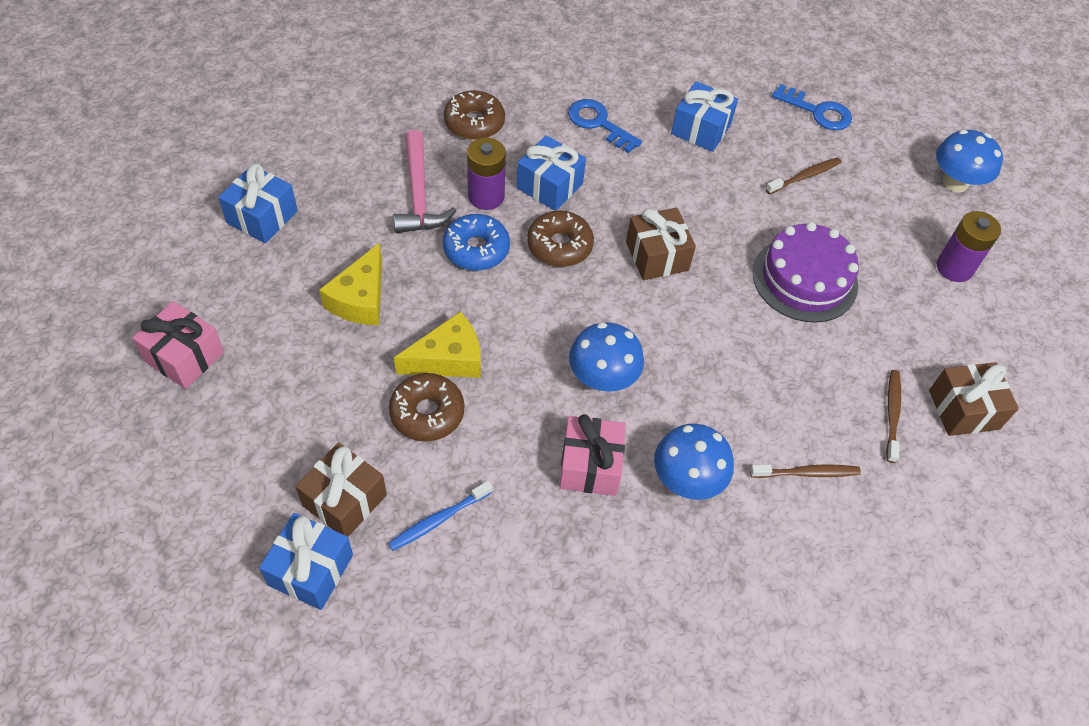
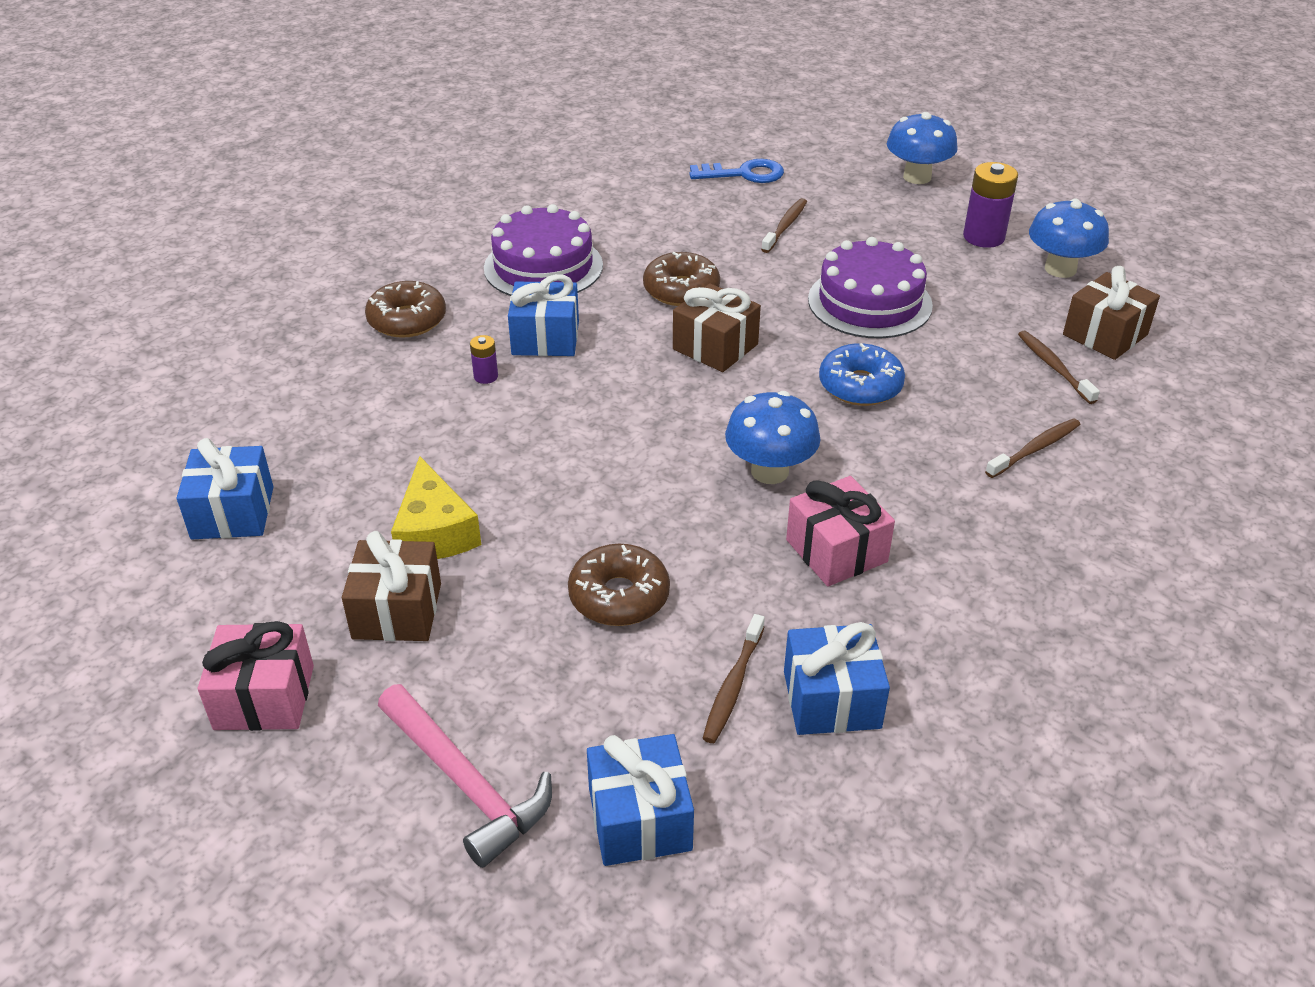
camera: 30 degrees left, 15 degrees down
(344, 500) = (609, 728): brown gift -> brown gift (397, 611)
(419, 194) = (407, 407): pink hammer -> pink hammer (466, 782)
(438, 520) = (733, 686): blue toothbrush -> brown toothbrush
(448, 359) = (591, 536): yellow cheese -> none
(476, 249) = (522, 426): blue donut -> blue donut (860, 386)
(486, 196) = (486, 376): purple battery -> purple battery, size x0.51
(559, 245) = (608, 382): brown donut -> brown donut (681, 290)
(598, 123) = (543, 267): blue key -> purple cake
(687, 480) = (939, 512): blue mushroom -> blue mushroom (1060, 269)
(701, 129) = (650, 230): blue gift -> blue gift (831, 699)

